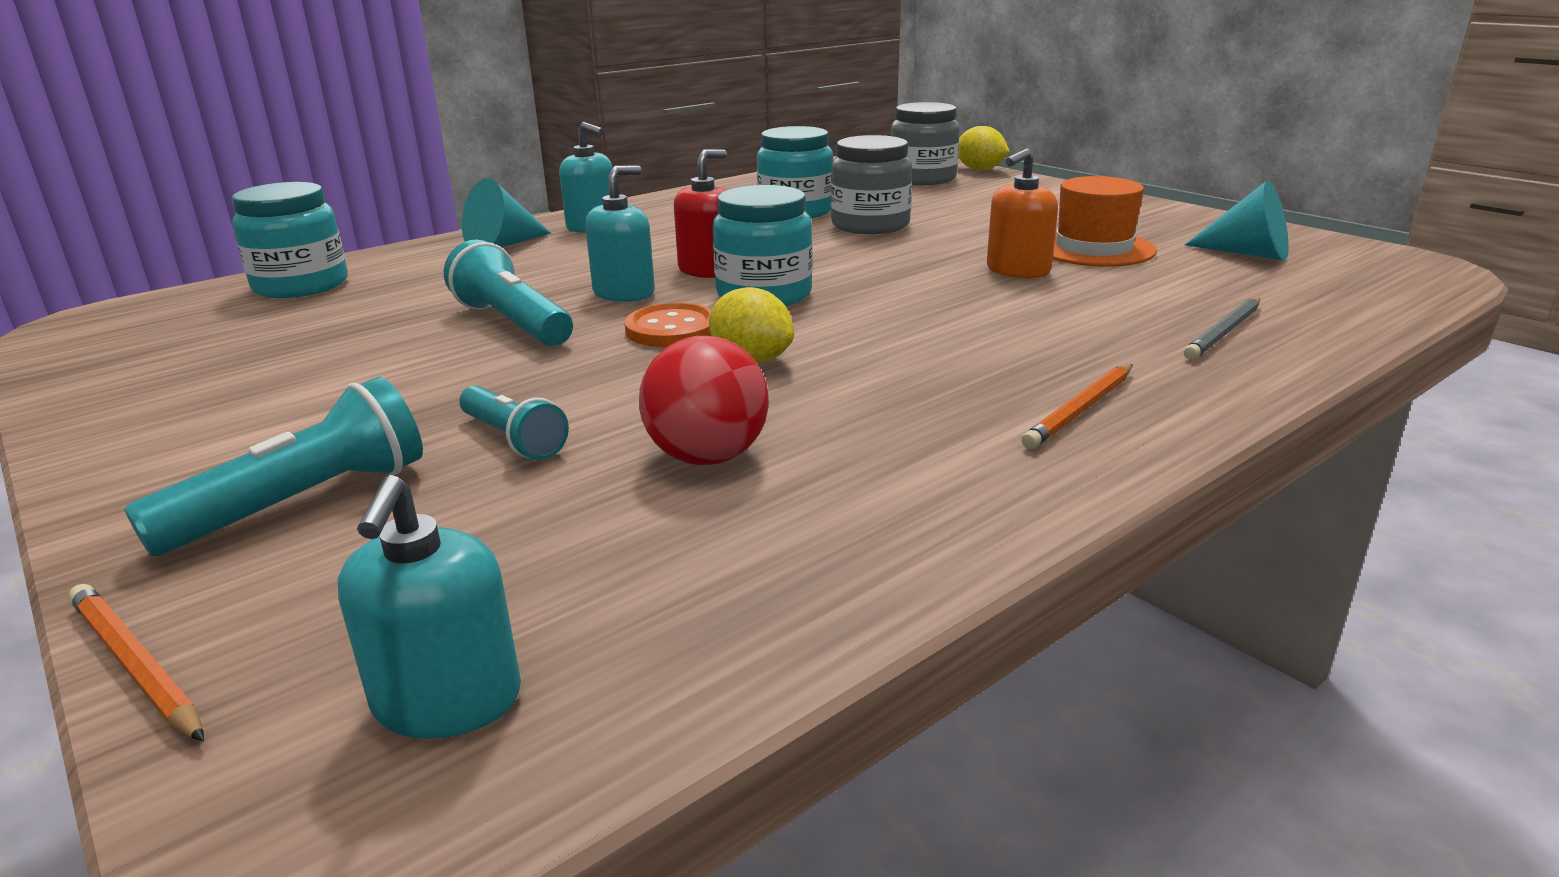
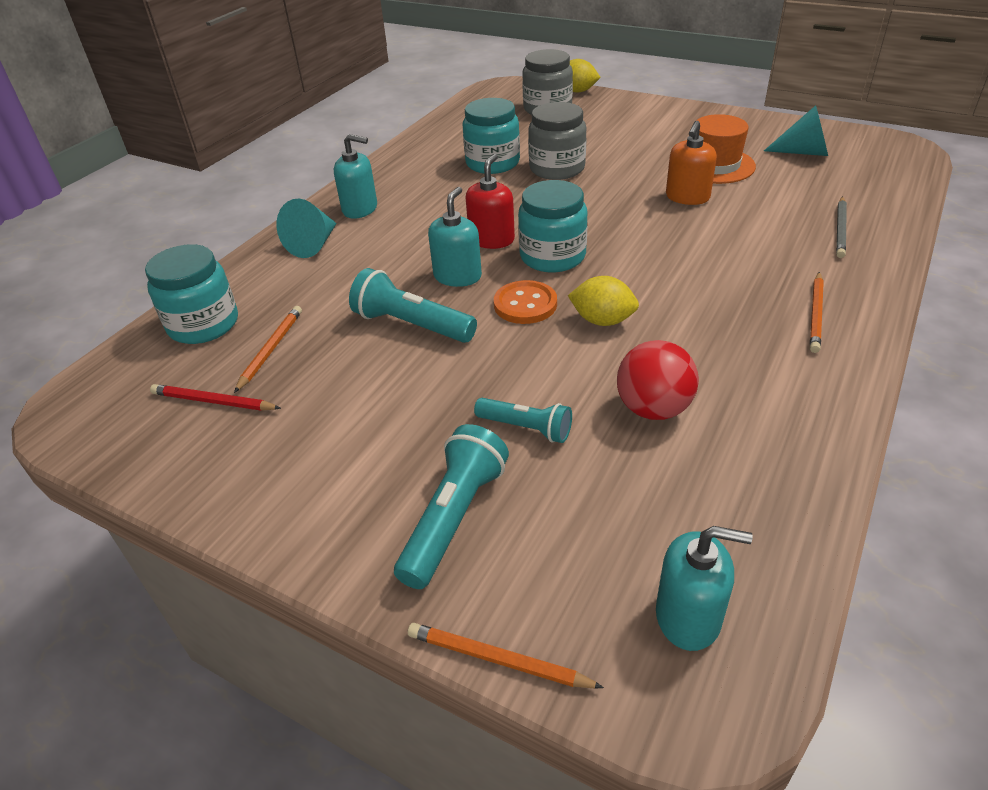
camera: 20 degrees left, 15 degrees up
(216, 344) = (214, 401): none -> red pencil
(335, 316) = (271, 350): none -> orange pencil
(447, 701) = (688, 616): turquoise soap dispenser -> turquoise soap dispenser turned 60 degrees counterclockwise

